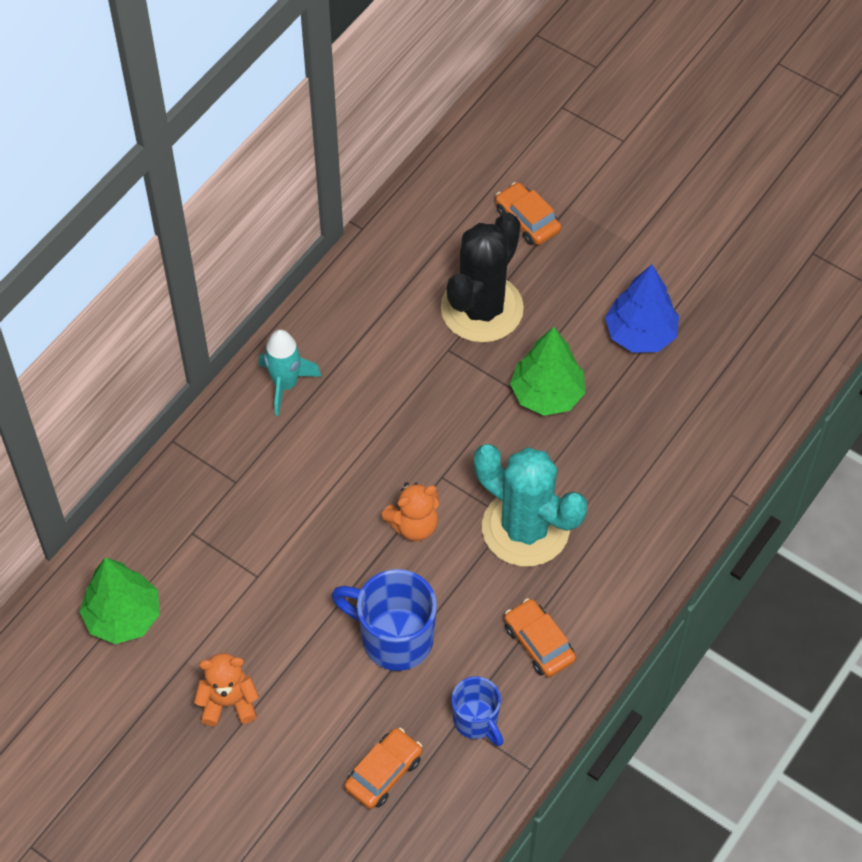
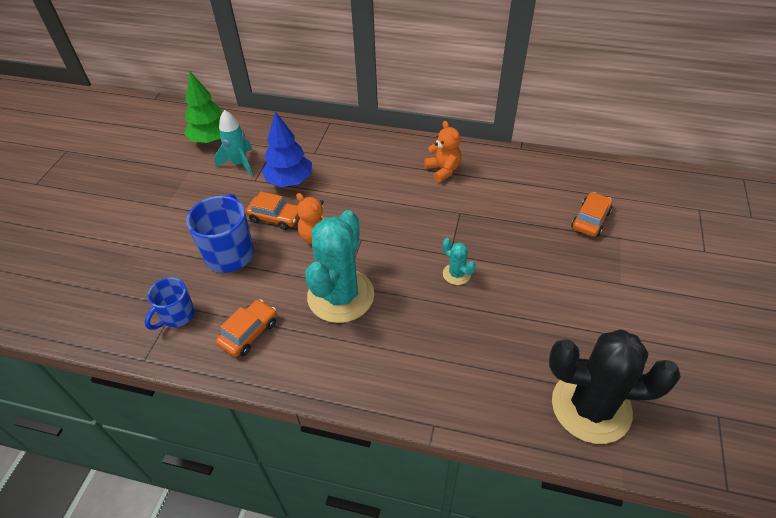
camera: 70 degrees right, 10 degrees down
(228, 702) = (166, 194): orange teddy bear -> orange teddy bear (443, 170)
(285, 384) = (390, 151): turquoise rocket -> turquoise rocket (239, 164)
(384, 772) = (129, 278): orange car -> orange car (275, 217)
(482, 309) = (502, 219): black cactus -> black cactus (591, 407)
(547, 394) = (456, 274): green tree -> turquoise cactus
(640, 334) = (544, 313): blue tree -> blue tree (289, 181)

